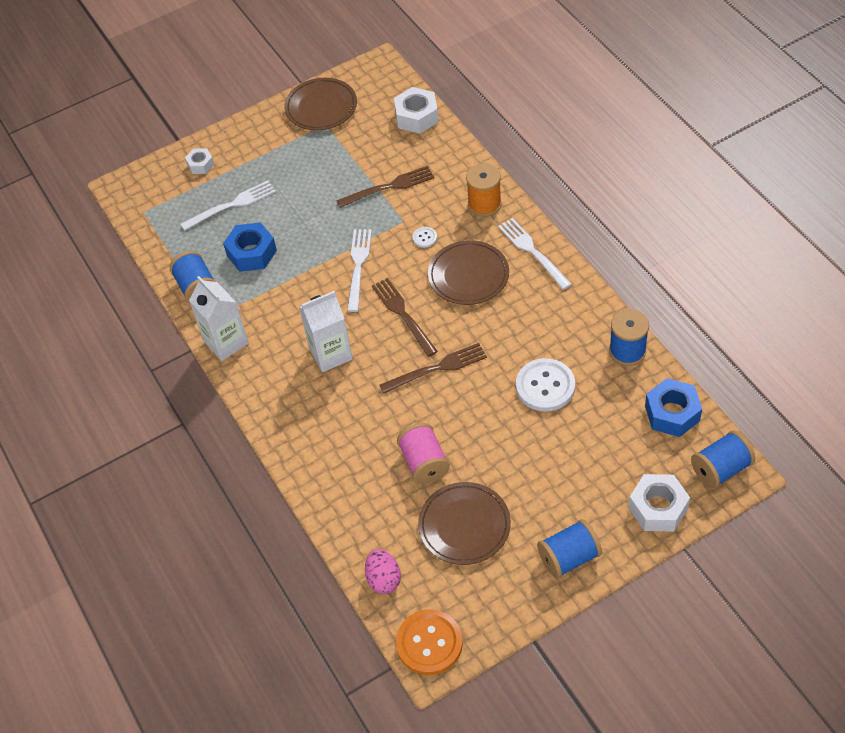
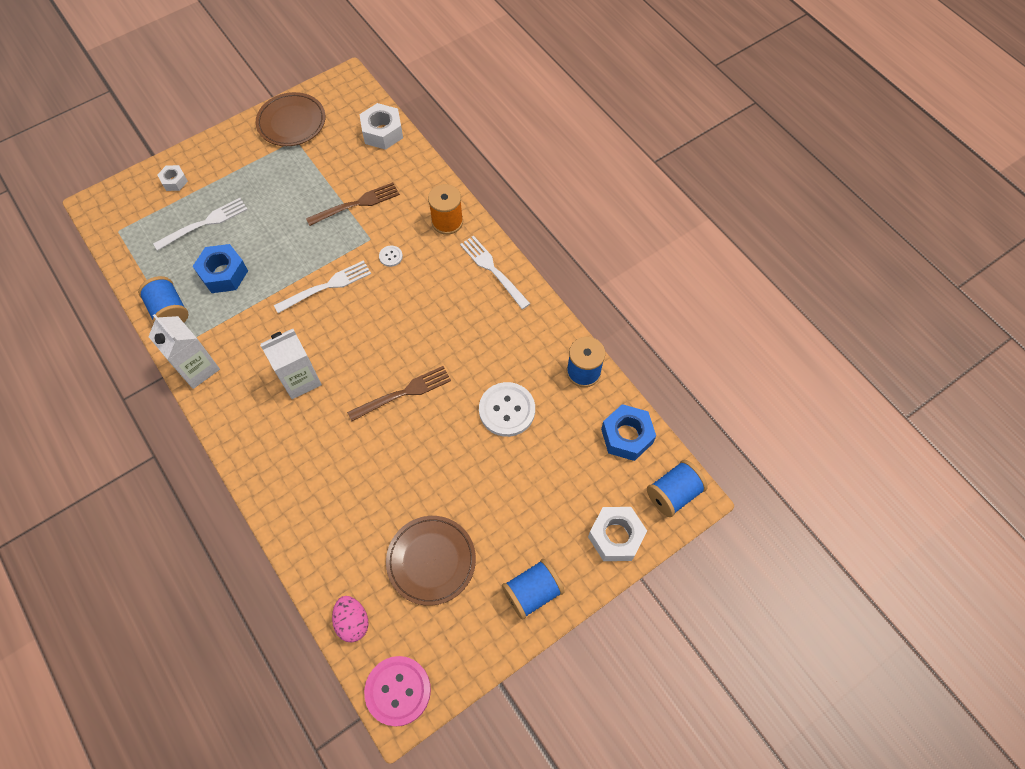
camera: 10 degrees left, 10 degrees up
(358, 265) = (327, 286): white fork -> white fork turned 60 degrees clockwise
(402, 314) = (370, 336): brown fork -> none
(424, 463) = (392, 494): pink spool -> none
(429, 643) = (398, 691): orange button -> pink button
(468, 275) = (433, 295): brown plate -> none

